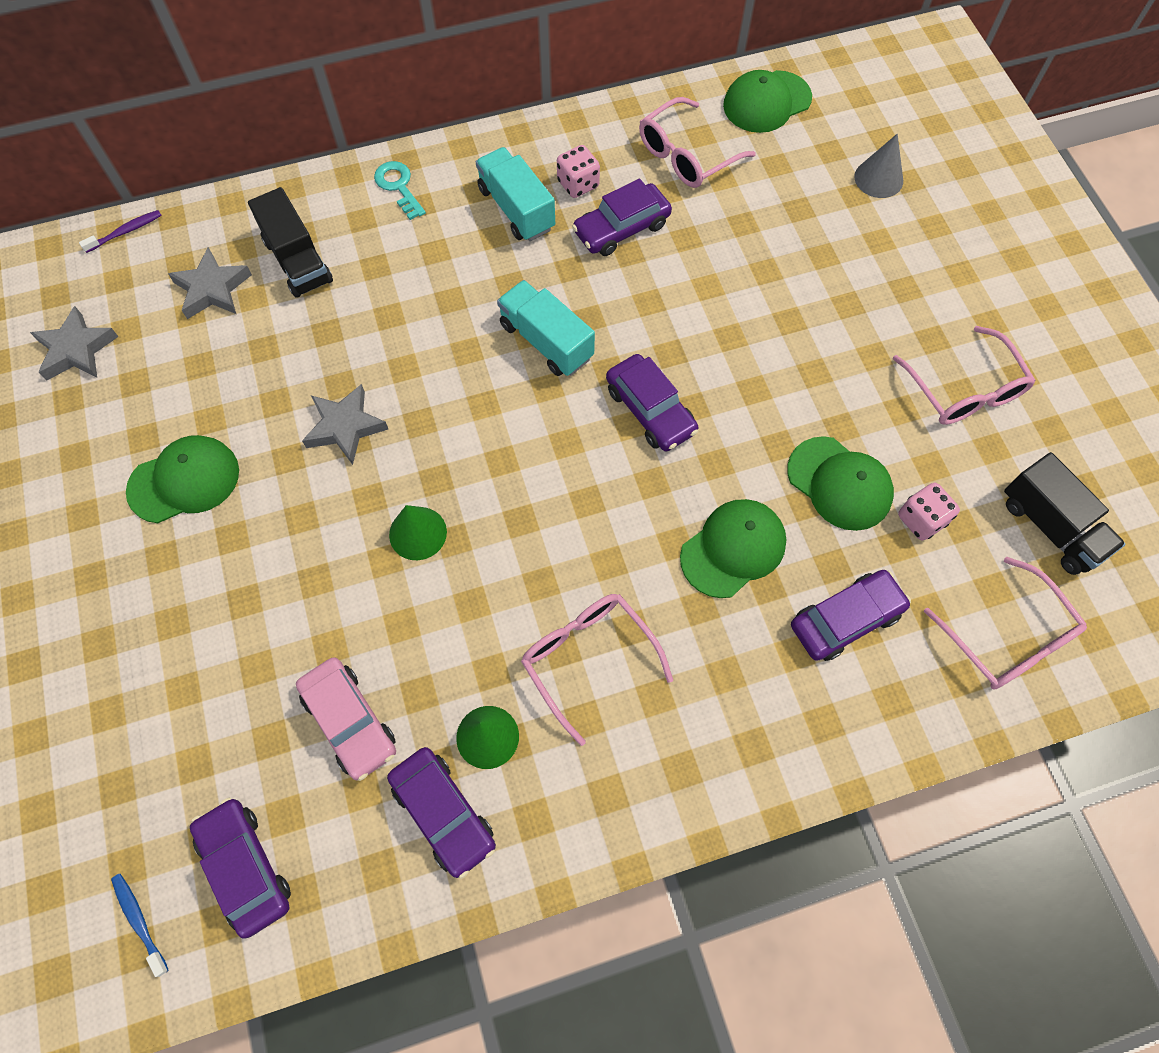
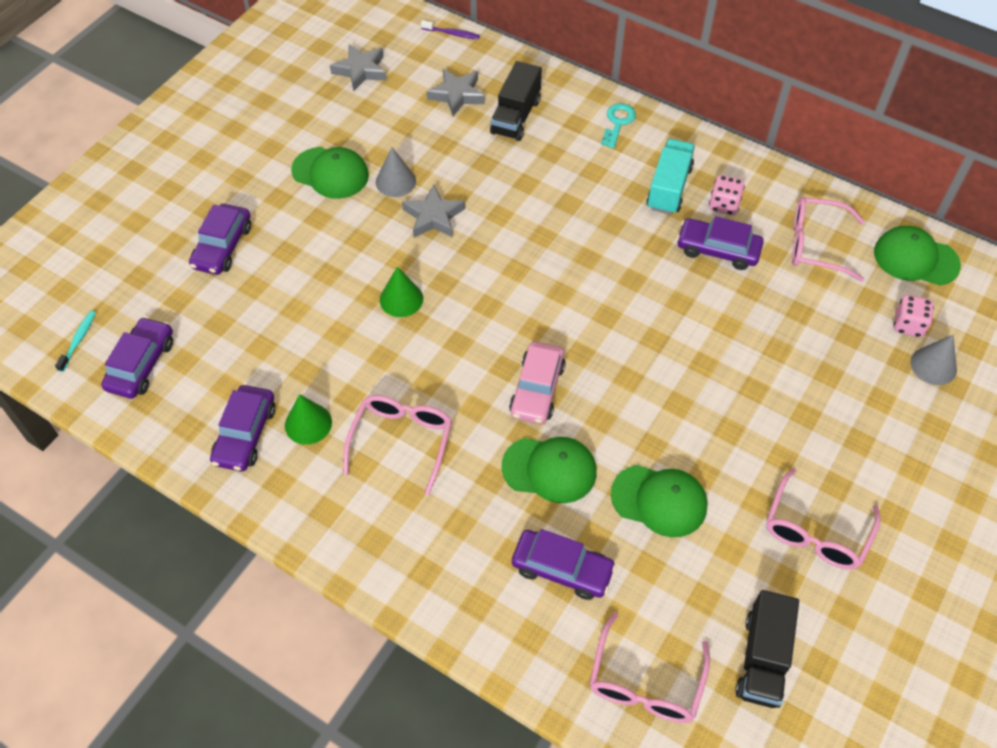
camera: 50 degrees right, 10 degrees down
(139, 921) = (78, 340): blue toothbrush -> turquoise toothbrush
(263, 427) = (395, 181): none -> grey cone
(349, 721) = (260, 351): pink car -> pink car (537, 389)
(546, 341) = (592, 269): turquoise truck -> none
(650, 410) = (601, 357): purple car -> purple car (222, 246)
(839, 483) = (659, 500): green cap -> green cap turned 75 degrees counterclockwise
(921, 519) = (682, 569): pink dice -> pink dice (908, 325)

